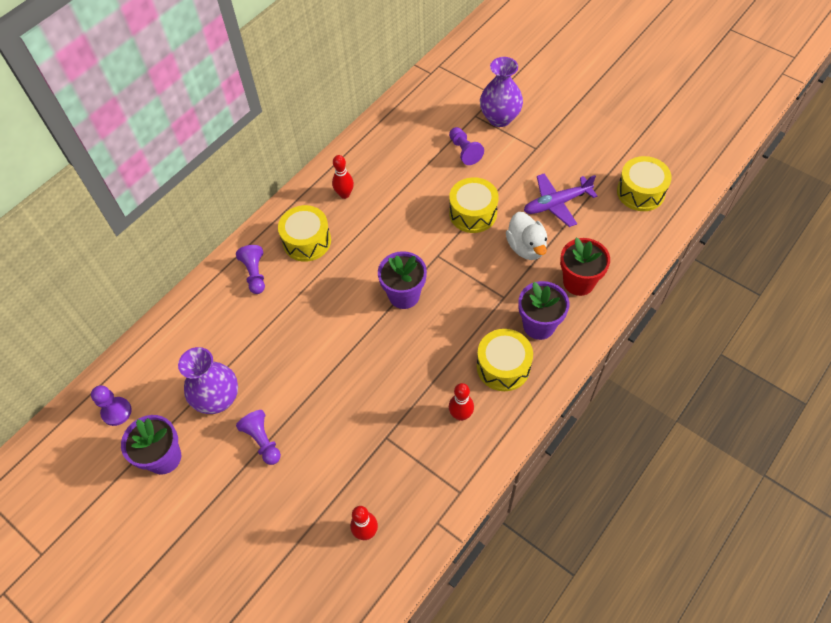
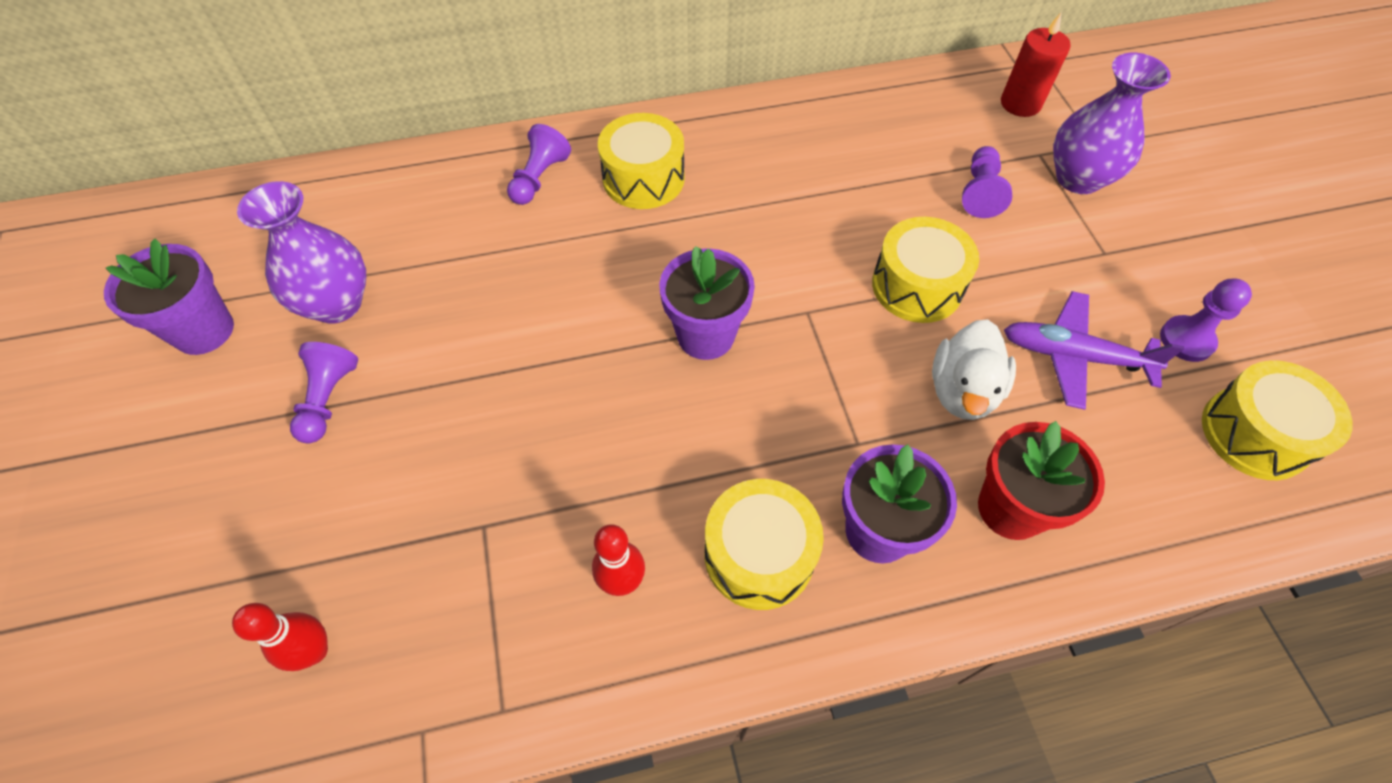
camera: 35 degrees right, 0 degrees up
(116, 412) = (219, 236): purple pawn -> purple pawn (1186, 340)
(344, 194) = (750, 150): red bowling pin -> none
(447, 94) = (1020, 104): none -> red candle

